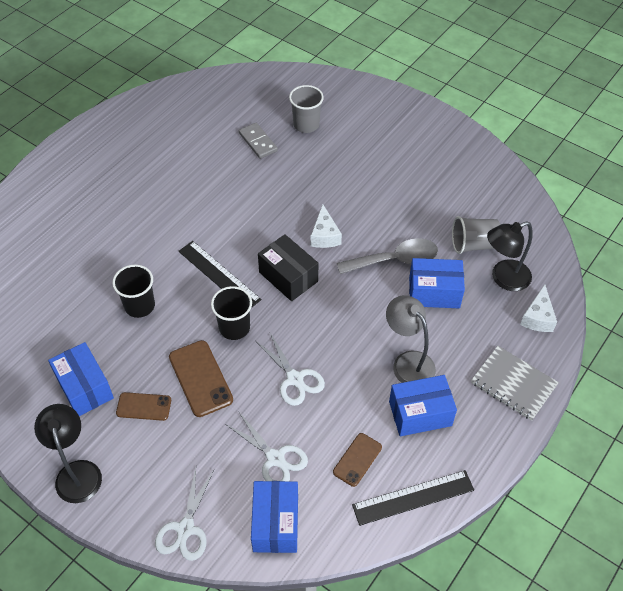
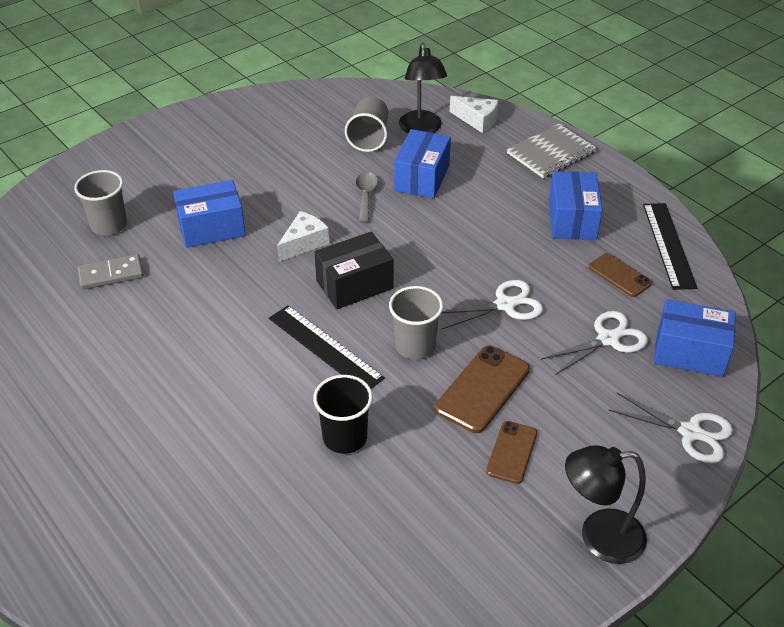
camera: 75 degrees left, 10 degrees down
(85, 387) = (465, 515): blue box -> blue box (212, 228)
(200, 378) = (482, 389): brown phone -> brown phone turned 45 degrees counterclockwise
(219, 275) = (325, 347): black ruler -> black ruler turned 75 degrees clockwise
(234, 327) = (415, 346): black cup -> grey cup
(324, 235) = (304, 243): white cheese -> white cheese turned 60 degrees counterclockwise
(395, 260) = (366, 196): grey spoon -> grey spoon, size x0.60
(408, 362) = (506, 215): grey lamp -> none

